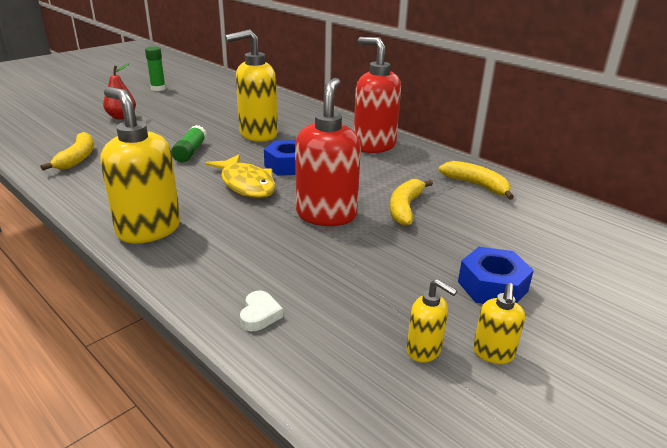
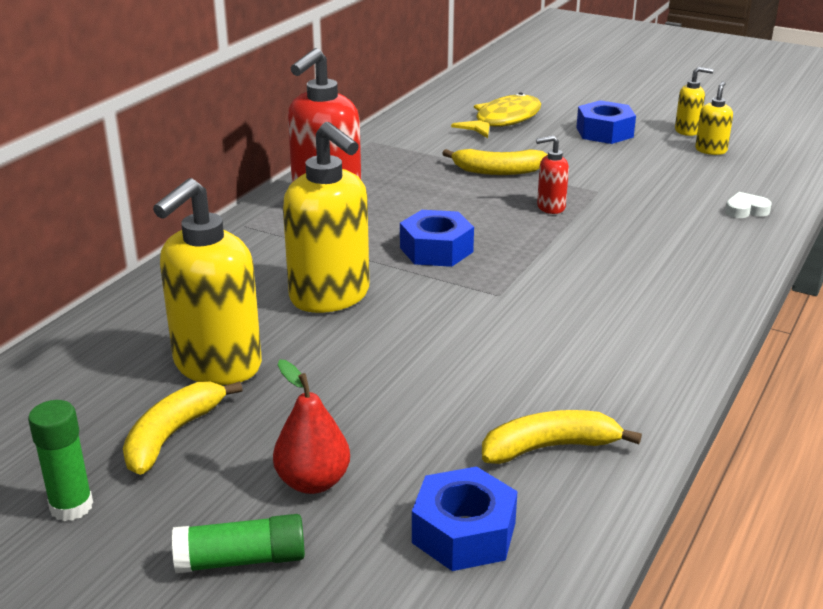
camera: 105 degrees left, 0 degrees up
(57, 135) = (464, 533): none -> blue nut
(148, 229) = (684, 301): yellow soap dispenser -> yellow soap dispenser (217, 366)
(190, 152) = (442, 339): green glue stick -> green glue stick (241, 560)
(246, 184) = (516, 267): yellow fish -> yellow fish (503, 121)
(326, 215) = (550, 207): red soap dispenser -> red soap dispenser, size x0.48
(476, 185) = (412, 142): yellow banana -> yellow banana (172, 435)

